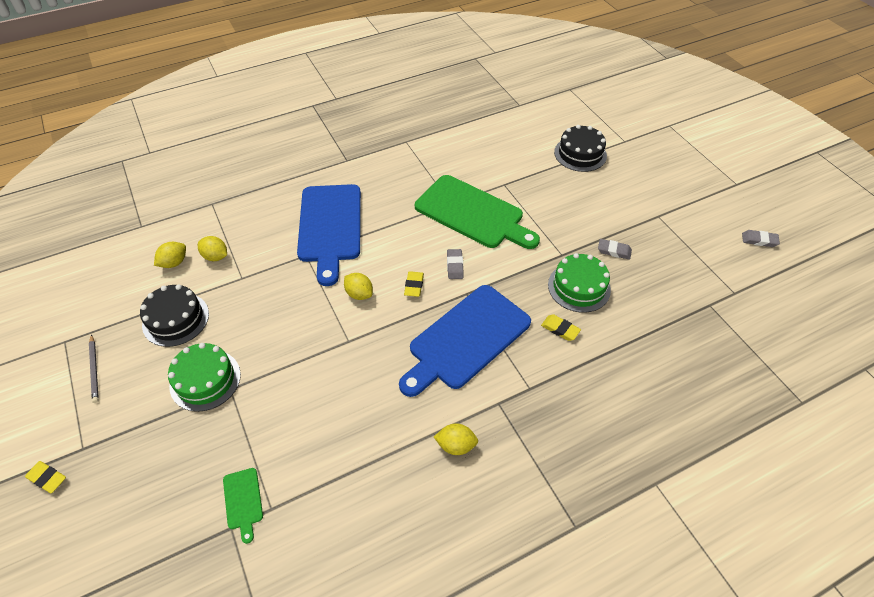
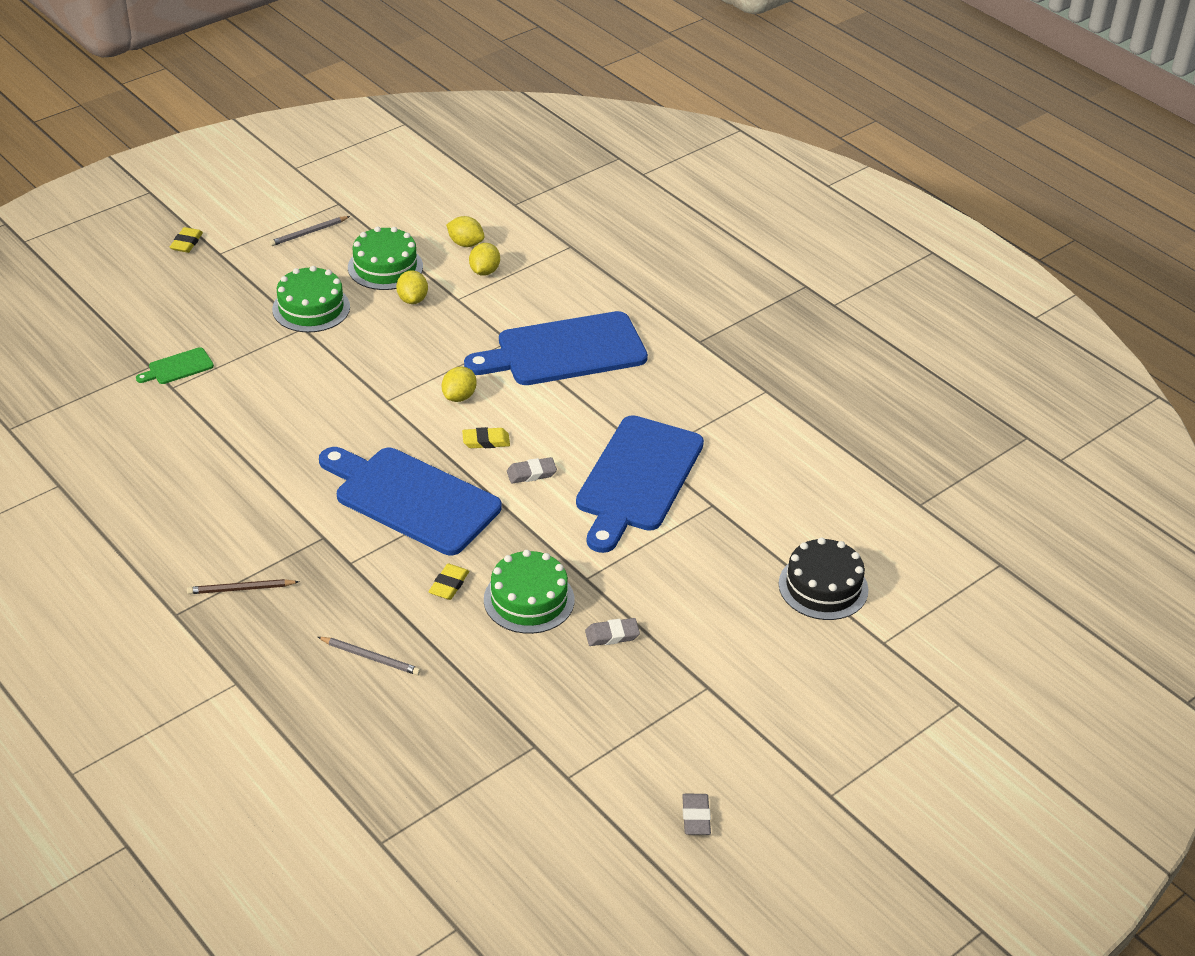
camera: 75 degrees right, 10 degrees down
(175, 319) = (385, 267): black cake -> green cake
(456, 445) = (262, 508): yellow lemon -> yellow lemon (412, 299)
(473, 214) = (637, 479): green cutting board -> blue cutting board
(550, 471) = (241, 589): none -> brown pencil
(614, 251) = (612, 635): grey eraser -> grey eraser turned 75 degrees clockwise
(630, 387) = (370, 657): none -> grey pencil

